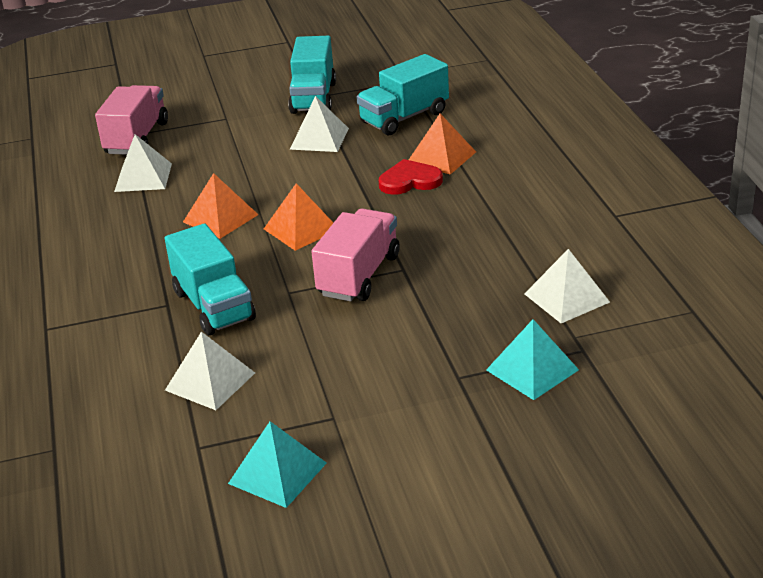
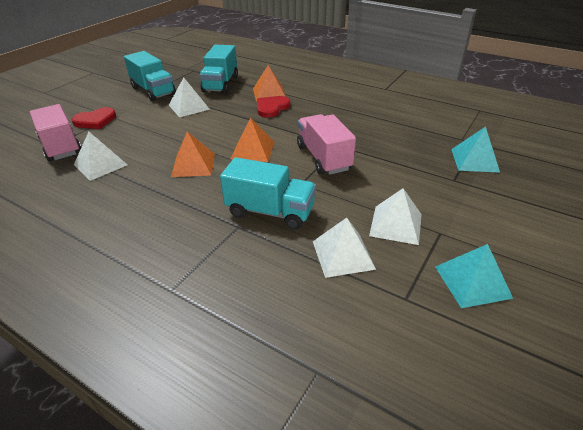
camera: 45 degrees left, 5 degrees up
(204, 118) = (95, 120): none -> red heart
(566, 297) = (429, 125): white pyramid -> white pyramid (395, 224)

